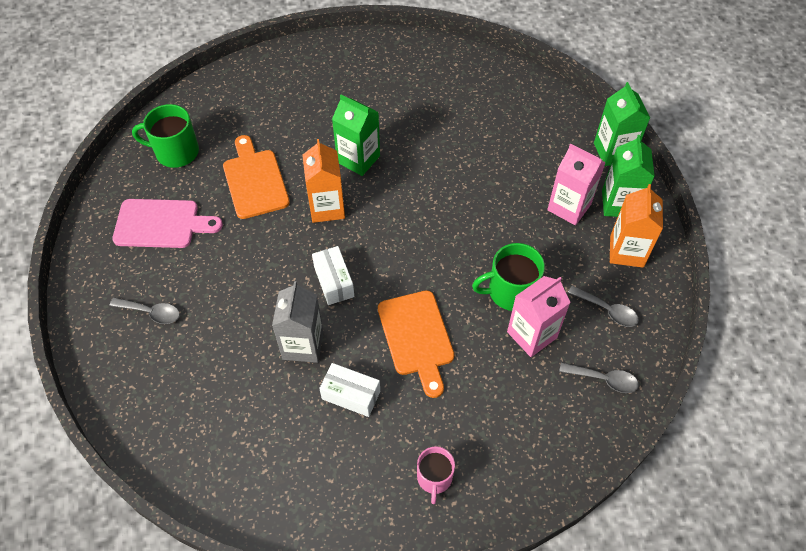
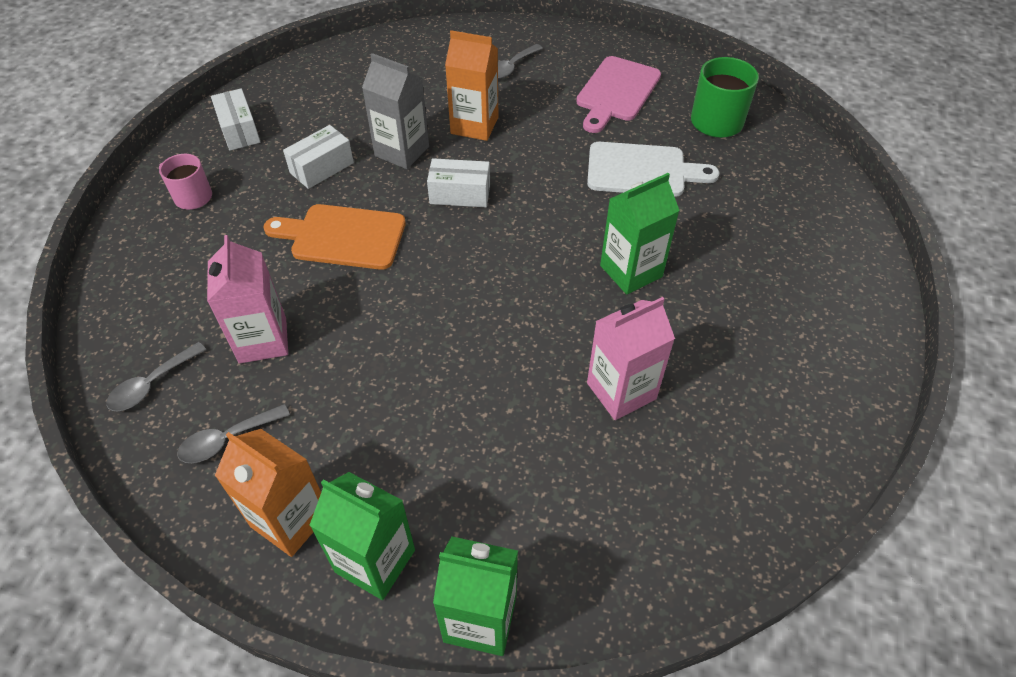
camera: 115 degrees right, 5 degrees down
(254, 181) = (642, 170): orange cutting board -> white cutting board
(327, 207) = (567, 218): orange carton -> orange carton (474, 125)
(335, 496) = (239, 130): none -> white box
(510, 291) = (333, 346): green mug -> none
(569, 207) = (412, 483): pink carton -> pink carton (621, 391)

